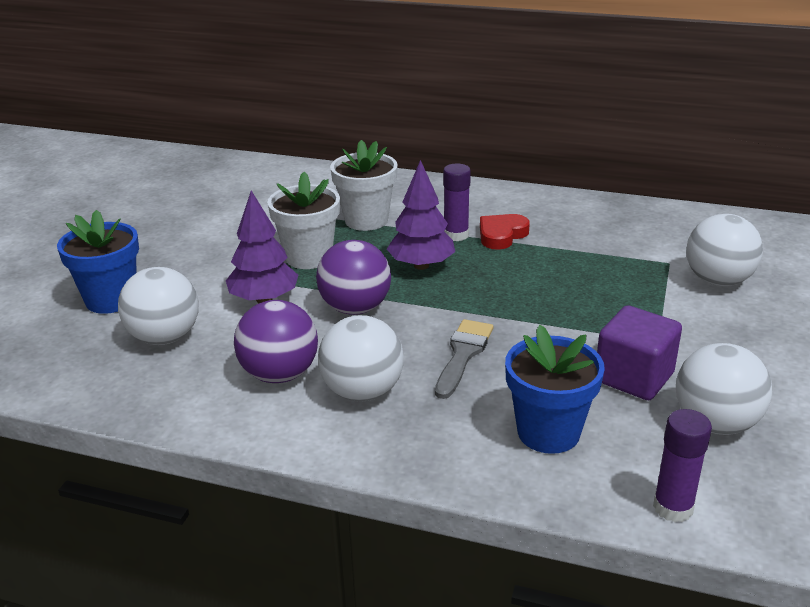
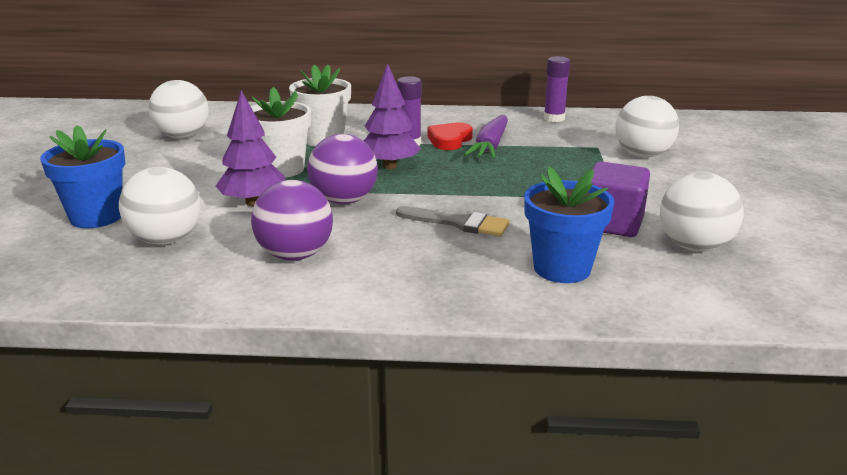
camera: 15 degrees left, 5 degrees down
(362, 392) = (381, 259): white ball -> white ball (183, 136)
(463, 354) = (459, 223): grey brush -> grey brush turned 105 degrees clockwise
(544, 248) = (490, 146): none -> purple carrot
(673, 508) = (693, 307): purple glue stick -> purple glue stick (554, 118)

